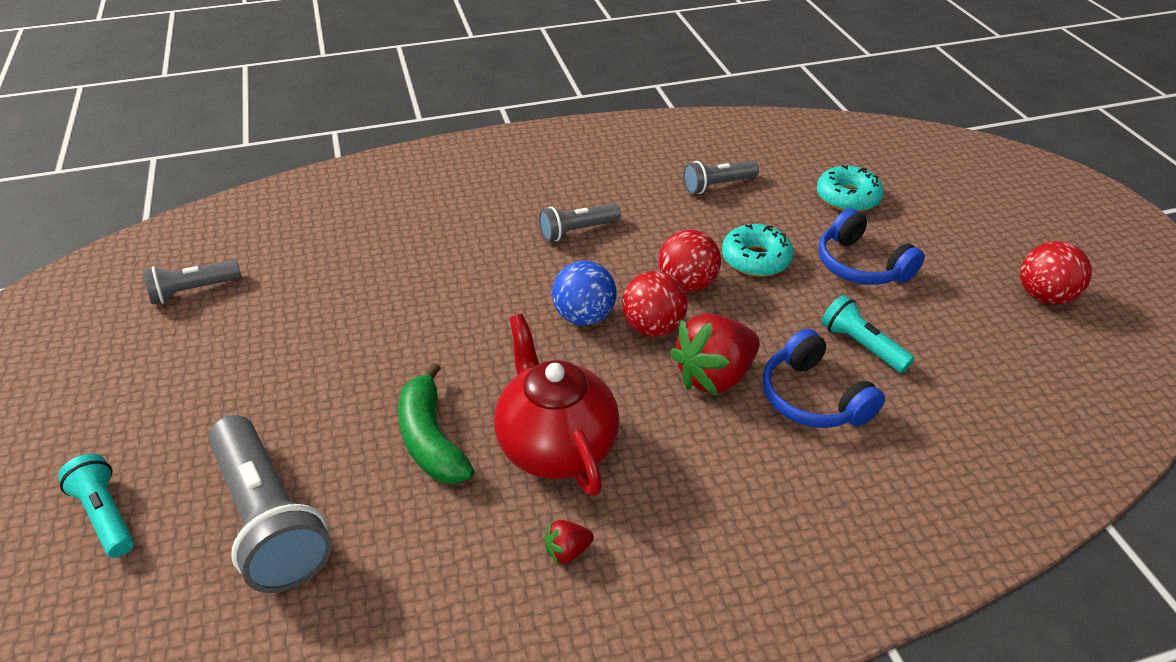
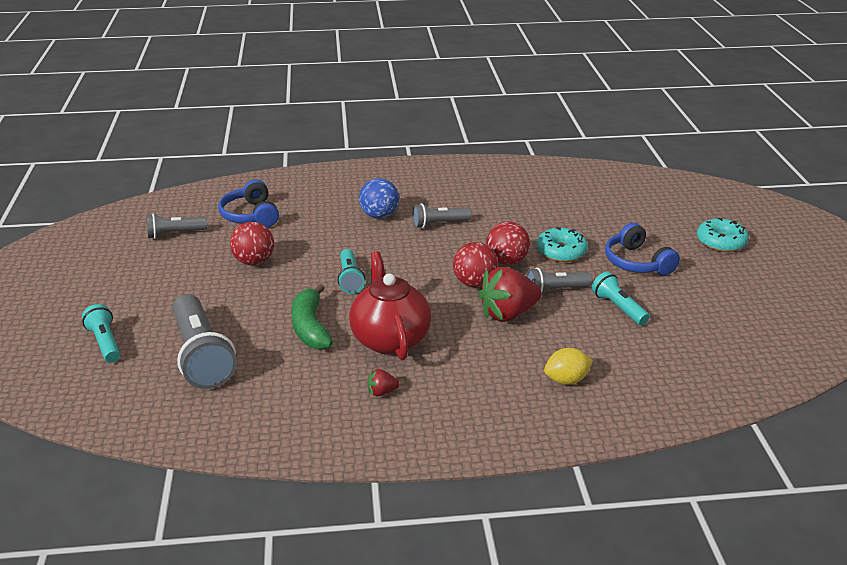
camera: 10 degrees right, 10 degrees down
(472, 342) = (350, 279): none -> turquoise flashlight
(584, 316) = (429, 273): blue ball -> blue ball (379, 216)
(717, 185) = (549, 206): grey flashlight -> grey flashlight (555, 290)
(813, 397) = (572, 333): blue headphones -> blue headphones (250, 215)
(831, 486) = (566, 380): none -> yellow lemon
(847, 197) = (643, 221): turquoise donut -> turquoise donut (721, 242)
(1043, 296) = (766, 293): red ball -> red ball (254, 261)

